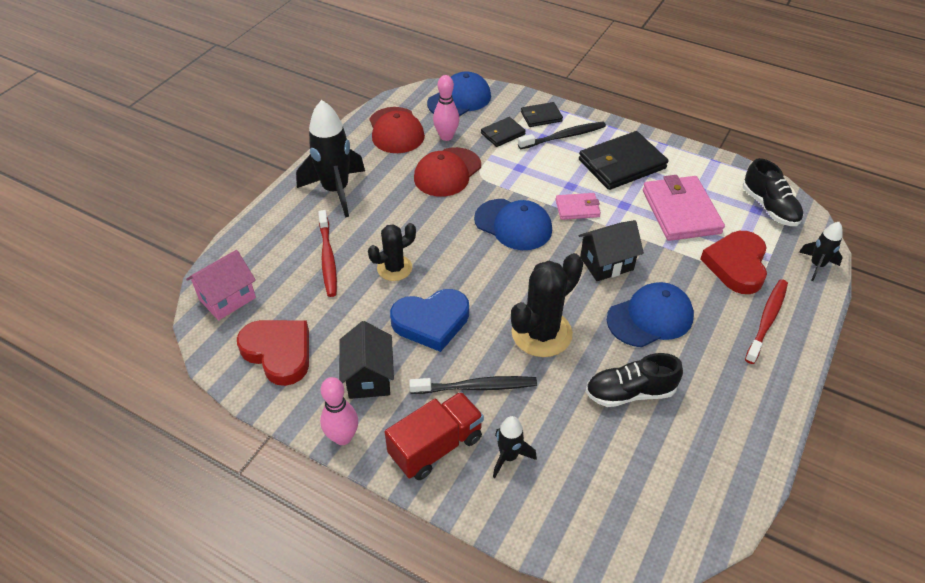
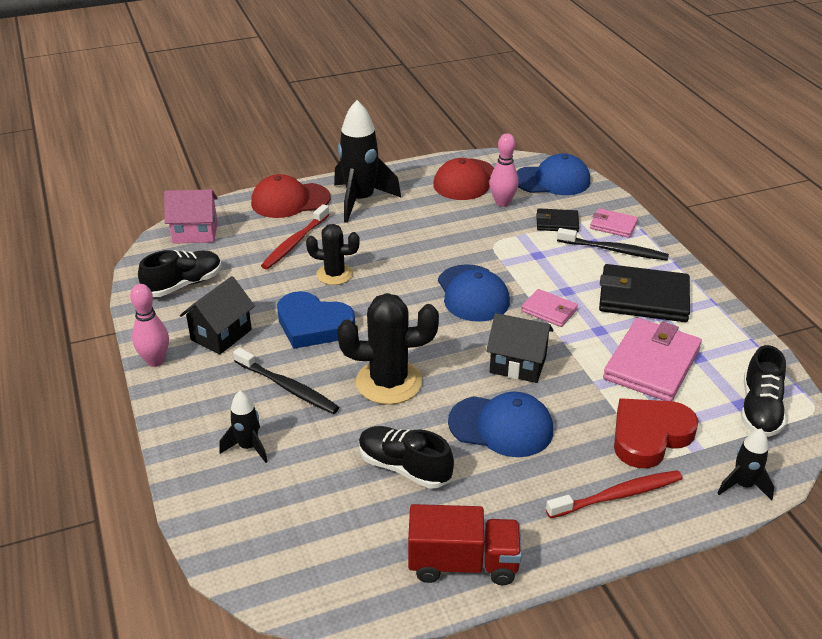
camera: 40 degrees right, 10 degrees down
(278, 353) = (183, 284): red heart -> black shoe
(436, 446) = (207, 406): red truck -> red truck (463, 563)
(447, 172) = (467, 229): red cap -> red cap (290, 200)
(541, 116) = (613, 225): black wallet -> pink wallet

